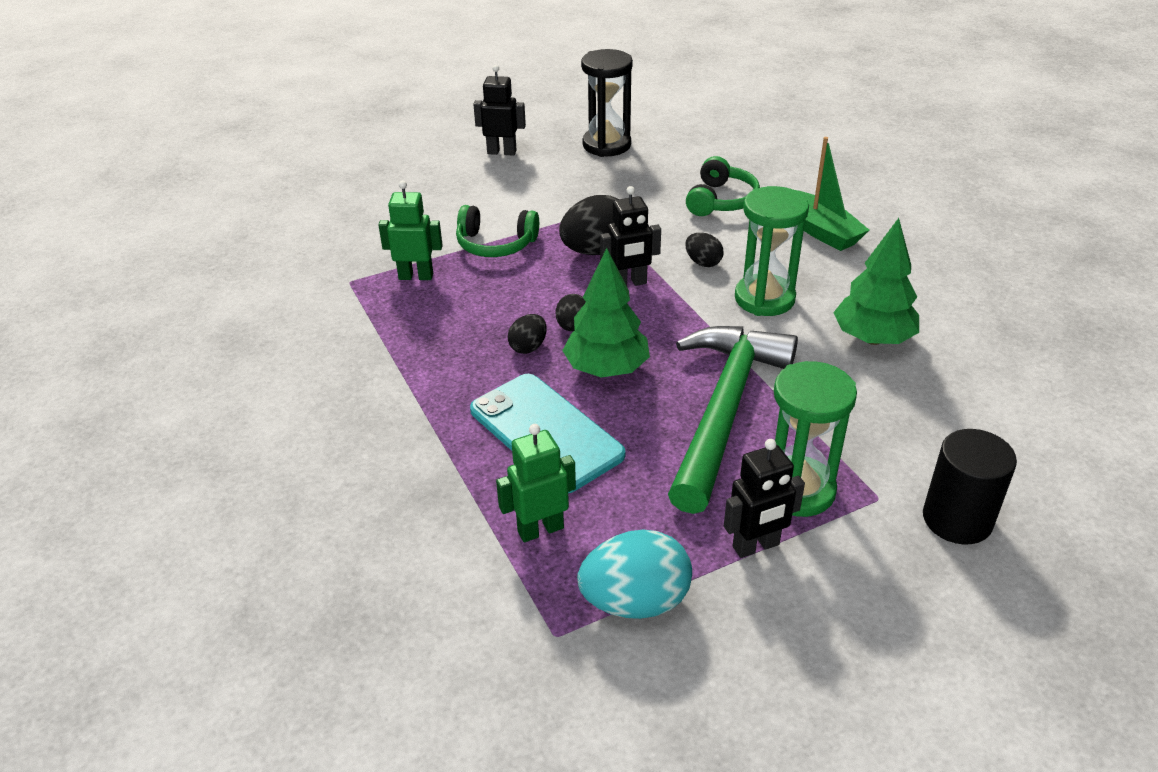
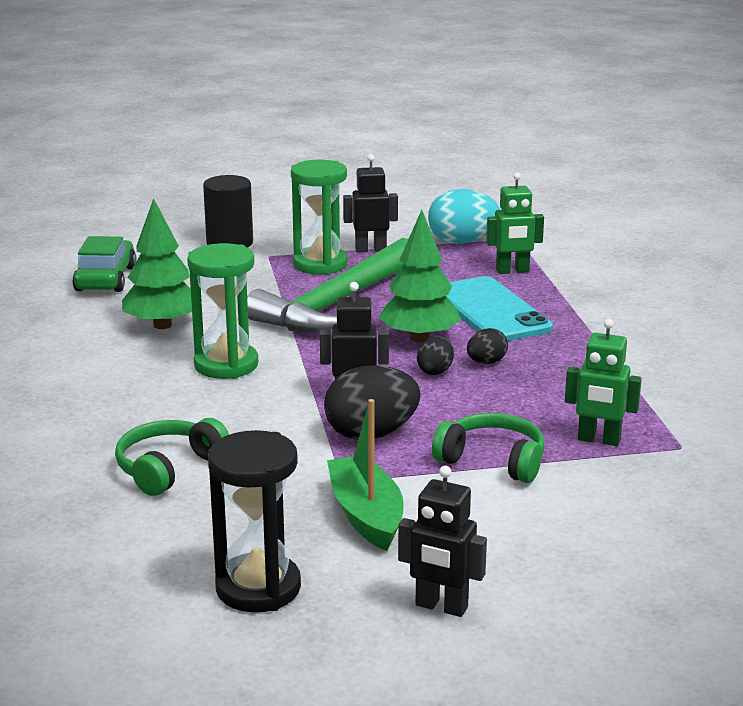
camera: 165 degrees left, 15 degrees down
(703, 262) = (258, 404): black egg -> none
(820, 231) = (92, 414): green boat -> green boat (366, 515)
(1017, 403) = (106, 279): none -> green car

